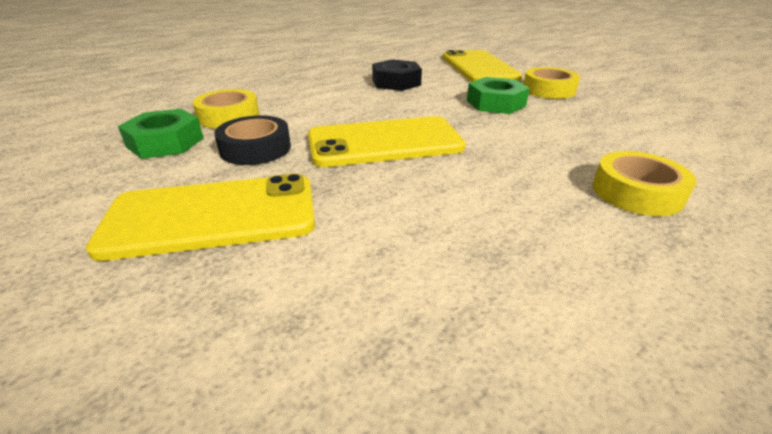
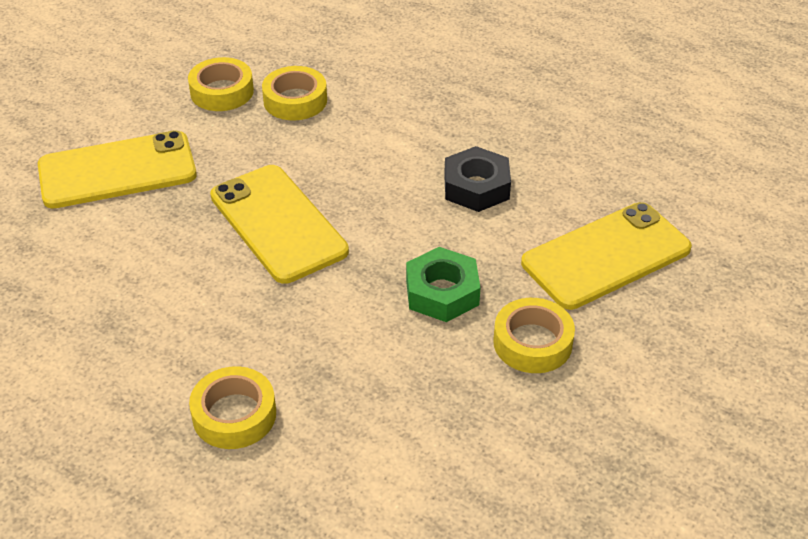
camera: 70 degrees right, 10 degrees up
(165, 142) = (222, 91): green nut -> yellow tape
(212, 216) = (117, 171): yellow phone -> yellow phone turned 75 degrees counterclockwise
(255, 148) = (231, 147): black tape -> none

